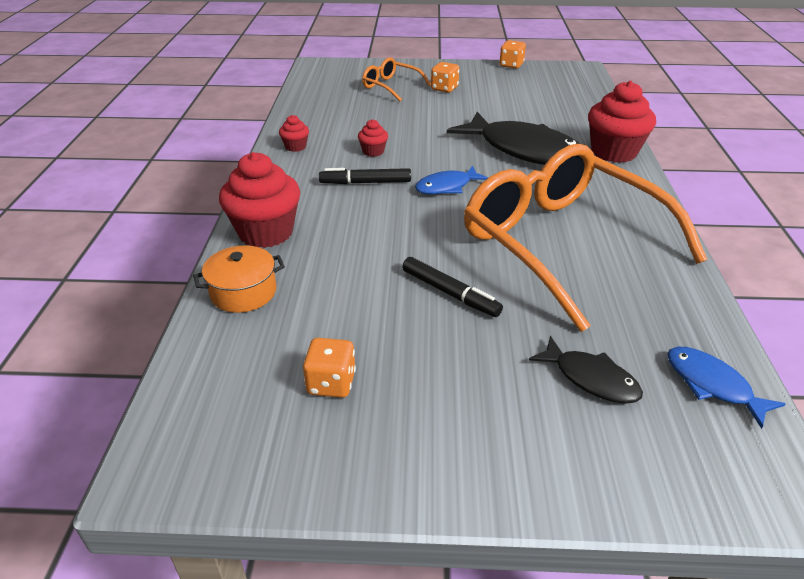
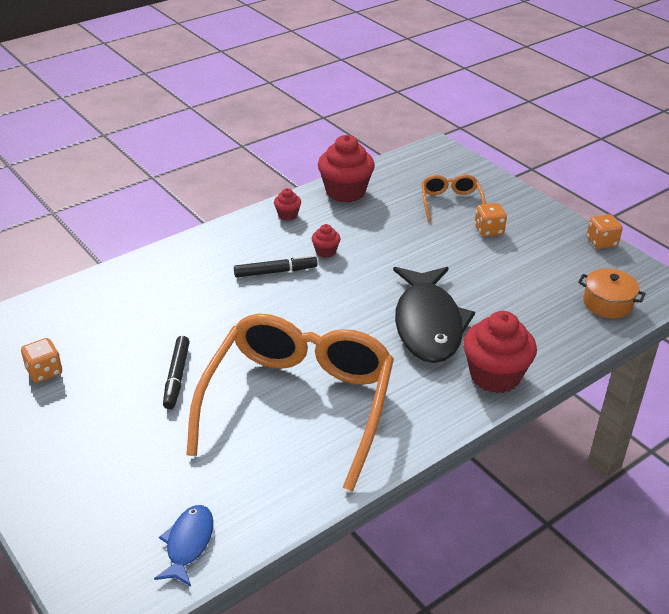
camera: 50 degrees right, 0 degrees up
(243, 292) = (95, 293): orange pot -> orange pot (607, 303)
(266, 232) = (165, 265): red cupcake -> red cupcake (345, 192)
(365, 182) = (275, 272): black marker -> black marker turned 120 degrees clockwise
(447, 187) = (316, 311): blue fish -> none
(590, 378) = (142, 480): black fish -> none

